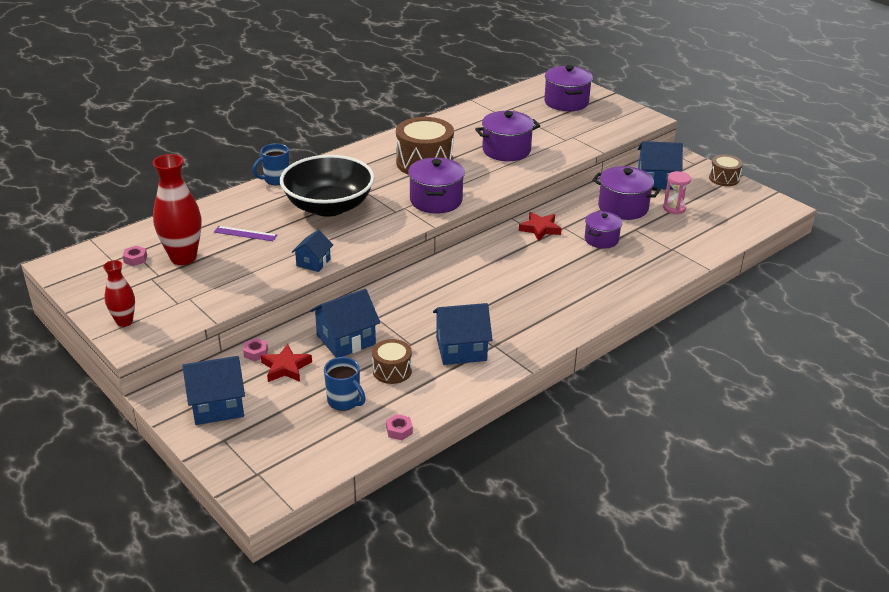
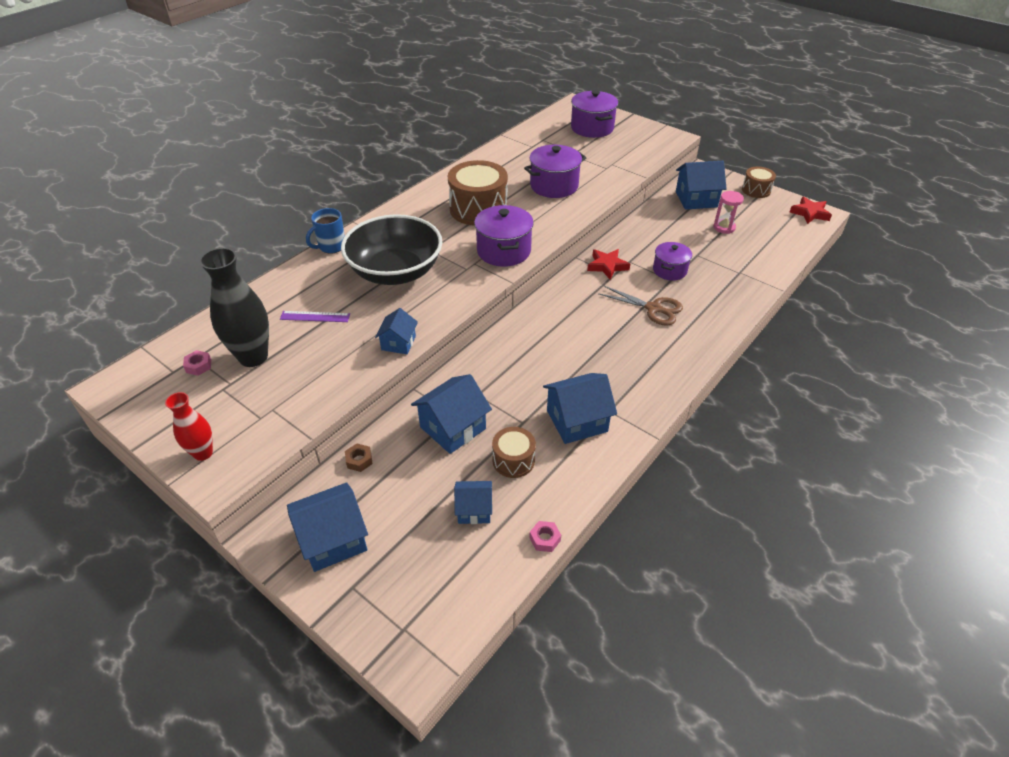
camera: 10 degrees left, 10 degrees up
(183, 258) = (253, 357): red vase -> black vase
(256, 353) = (359, 460): pink nut -> brown nut
(286, 367) = (397, 475): red star -> red star (810, 213)
(344, 401) = (474, 510): blue mug -> blue house
(571, 269) = (653, 308): none -> brown scissors
(623, 207) = (676, 232): purple pot -> none

